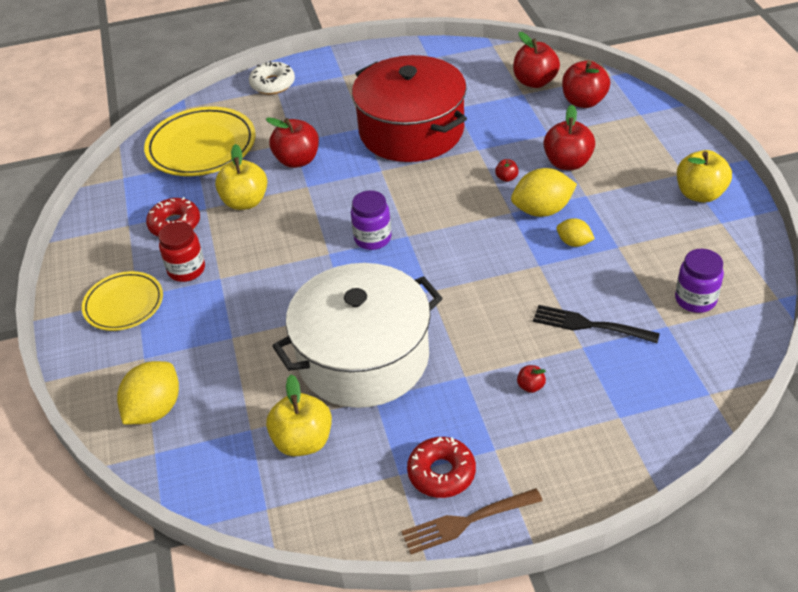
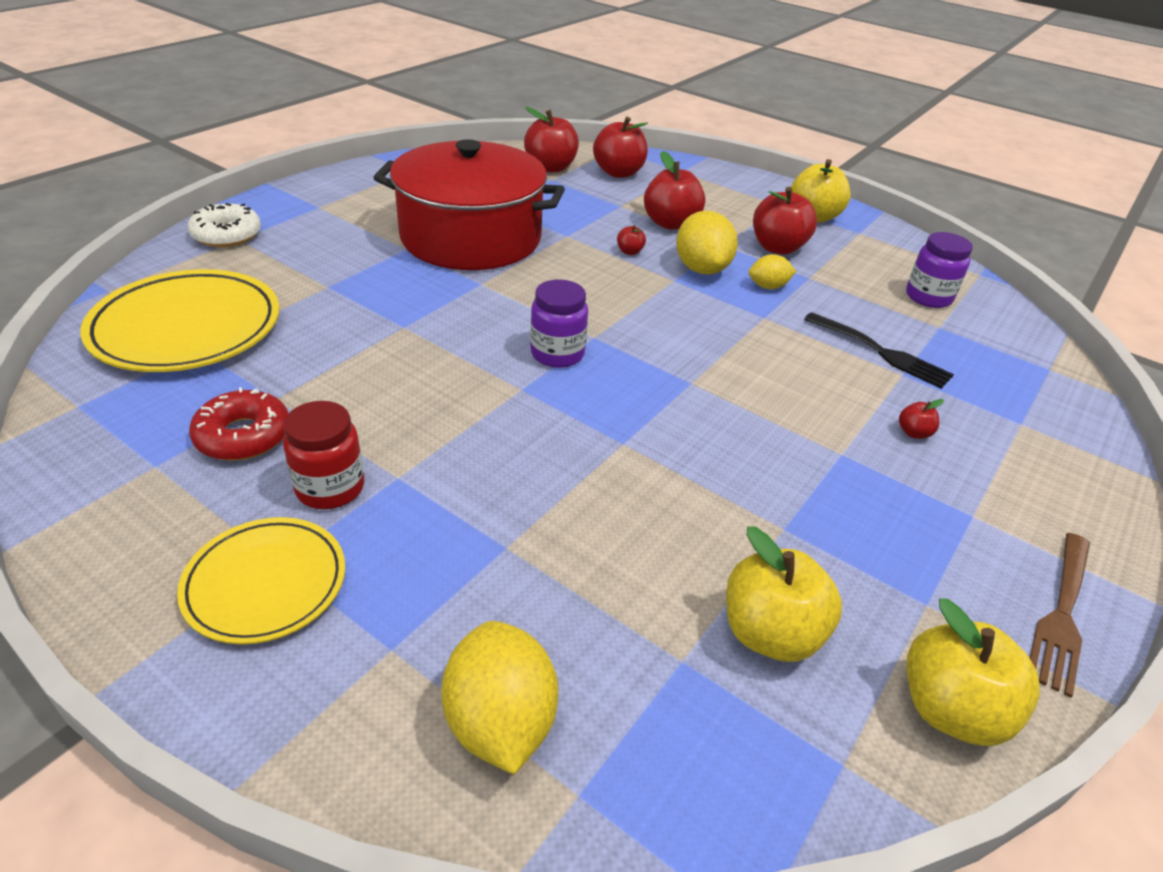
camera: 45 degrees left, 5 degrees down
(245, 202) = (332, 371): yellow apple -> yellow apple (950, 709)
(297, 160) = (357, 303): red apple -> red apple (777, 247)
(363, 357) = (710, 487): white pot -> none
(441, 473) = (964, 574): red donut -> none
(542, 210) = (701, 269): yellow lemon -> yellow lemon turned 45 degrees counterclockwise
(589, 325) = (881, 352): black fork -> black fork turned 120 degrees counterclockwise

